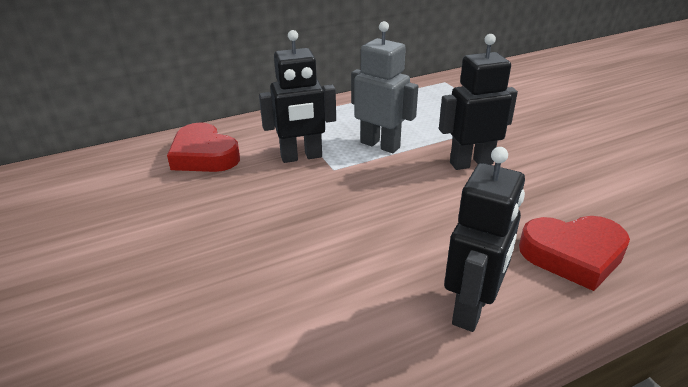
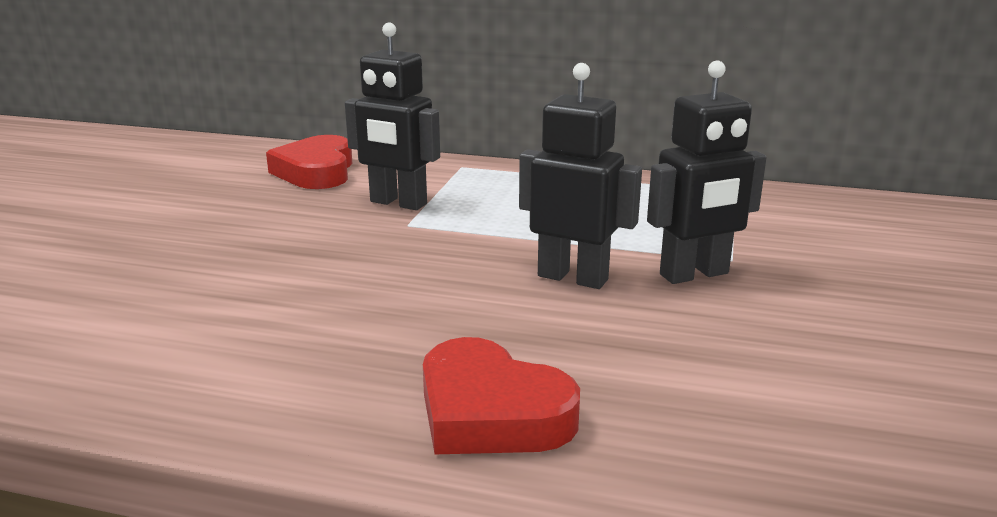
camera: 40 degrees right, 10 degrees down
(380, 145) = (502, 222): grey robot -> none
(472, 309) = (274, 391): black robot -> black robot (694, 274)

